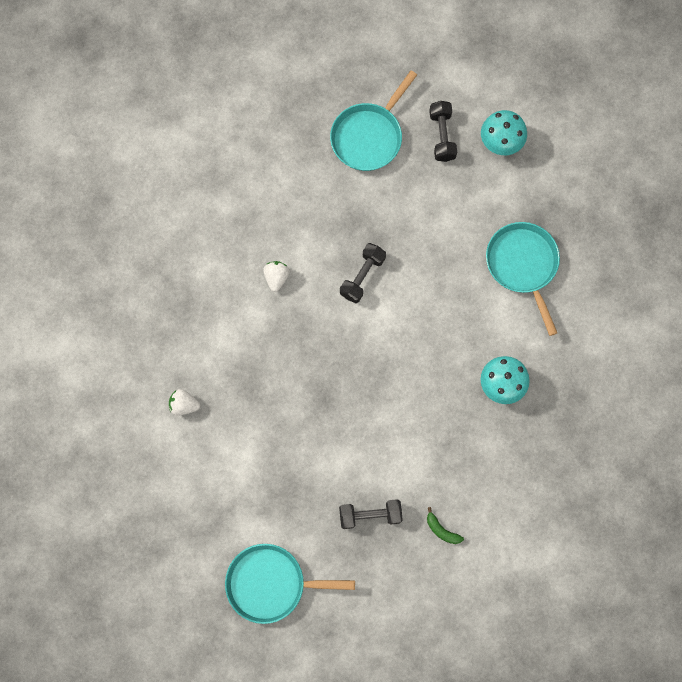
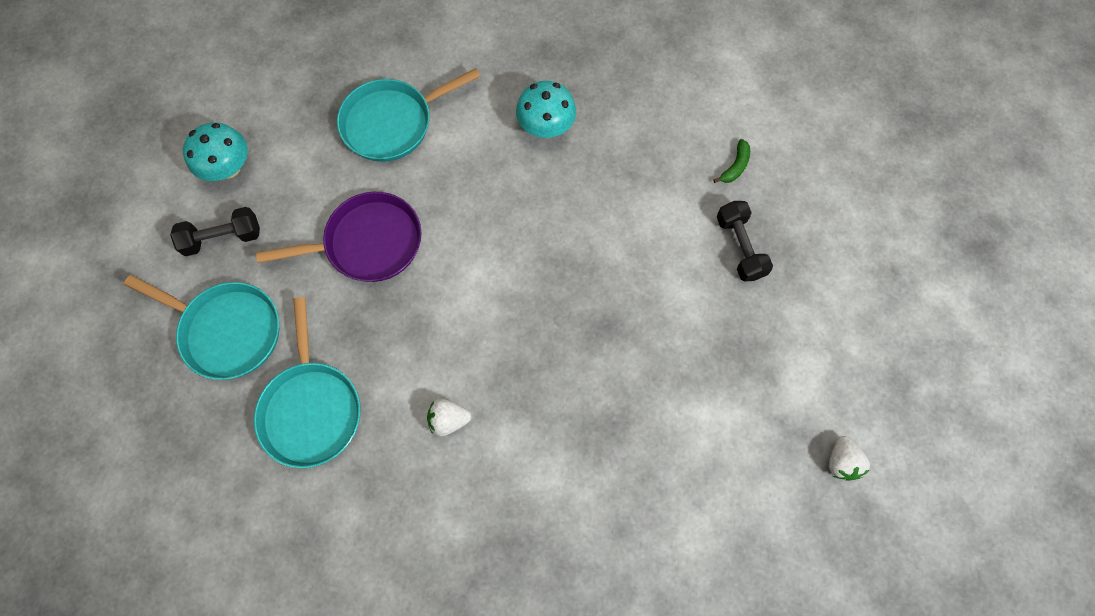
camera: 100 degrees left, 5 degrees down
(184, 405) = (655, 515): white strawberry -> white strawberry (841, 462)
(271, 583) = (858, 350): turquoise pan -> turquoise pan (311, 409)
(362, 276) = (431, 306): black dumbbell -> none
(421, 237) = (368, 243): none -> purple pan

